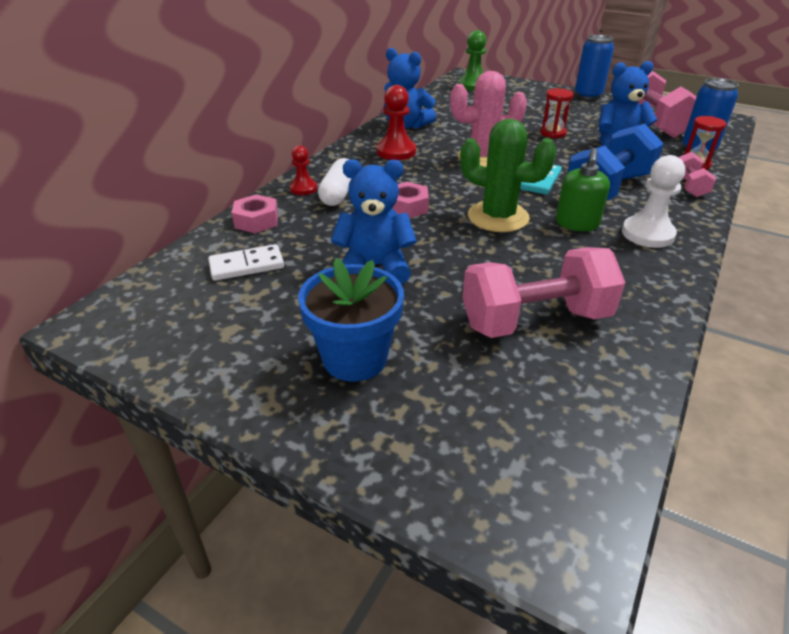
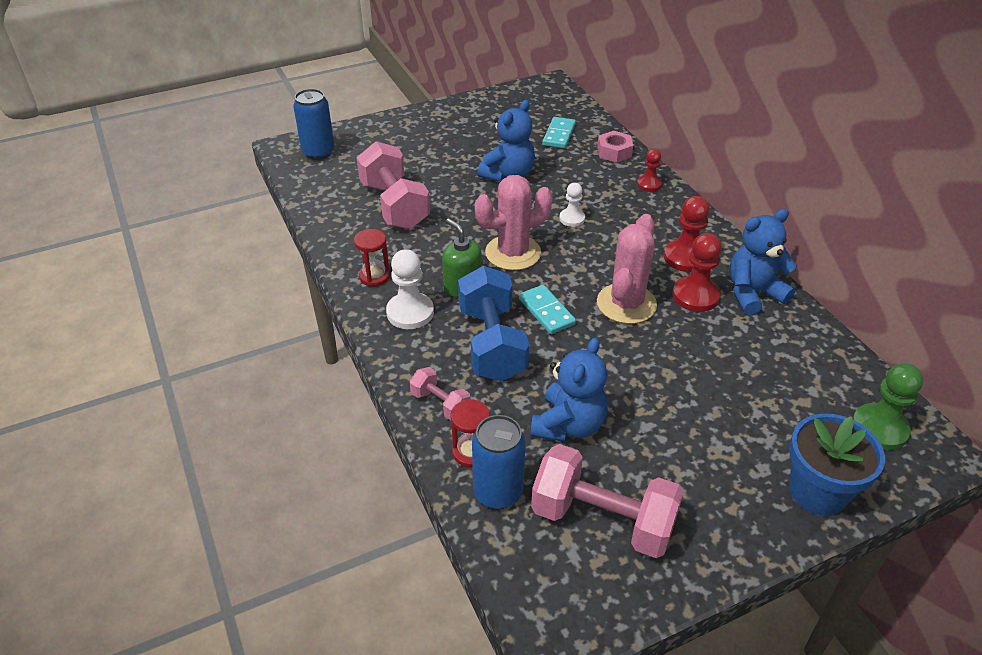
camera: 125 degrees right, 5 degrees up
(246, 265) = (559, 135): white domino -> turquoise domino
(339, 193) = (625, 196): white capsule -> none
(355, 358) = (438, 141): blue flower pot -> blue flower pot (817, 491)
(407, 207) = (572, 218): pink nut -> white pawn
(436, 140) = (695, 296): none -> red pawn
(498, 217) = (513, 253): green cactus -> pink cactus
(535, 320) = (394, 205): pink dumbbell -> pink dumbbell turned 45 degrees counterclockwise
(553, 133) = (646, 395): red hourglass -> red hourglass (374, 276)
(588, 95) = (759, 537): blue can -> blue can (318, 152)

